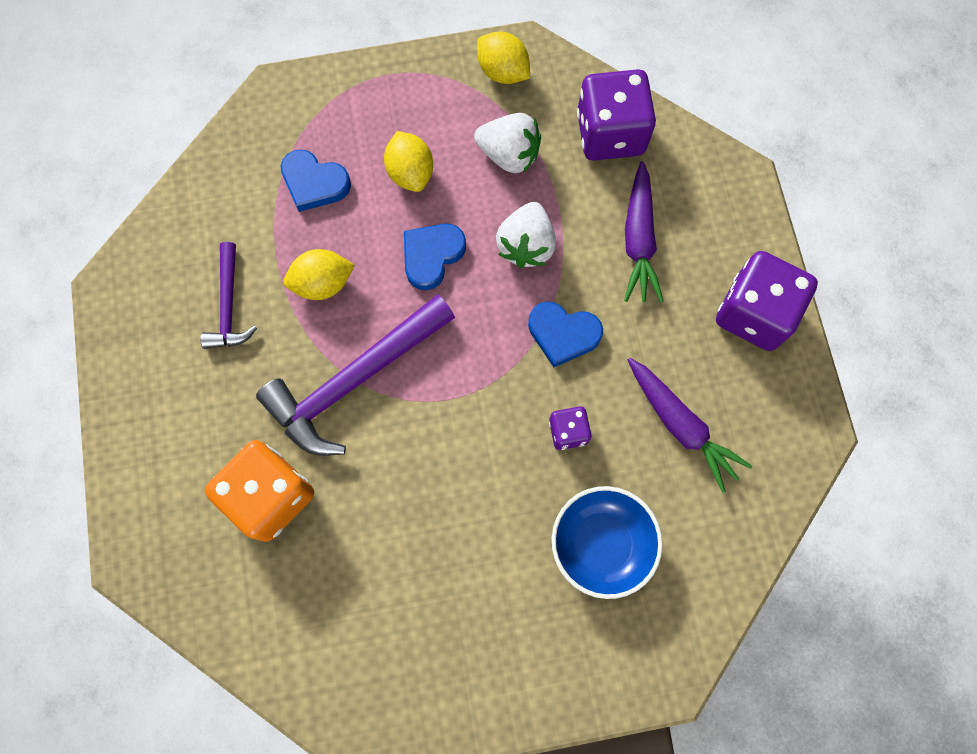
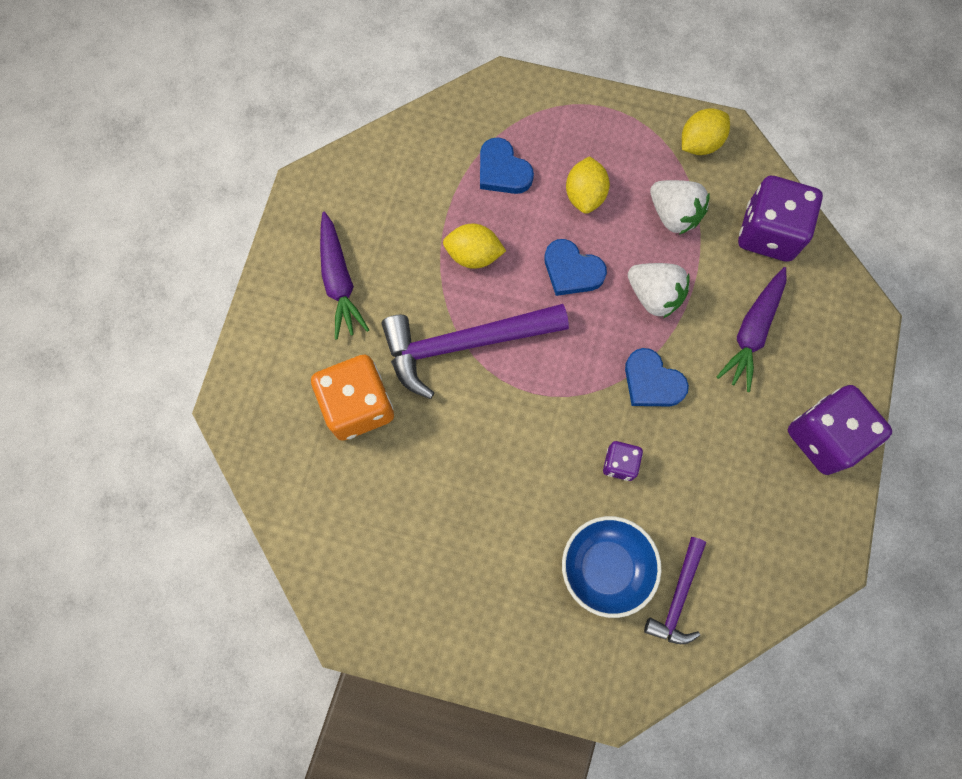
camera: 25 degrees right, 0 degrees up
(229, 305) = (392, 240): purple hammer -> purple hammer (678, 597)
(432, 256) = (572, 271): blue heart -> blue heart turned 120 degrees counterclockwise
(503, 72) = (699, 143): yellow lemon -> yellow lemon turned 75 degrees clockwise
(526, 245) = (654, 295): white strawberry -> white strawberry turned 90 degrees counterclockwise
(680, 425) = (717, 501): purple carrot -> purple carrot (339, 281)

